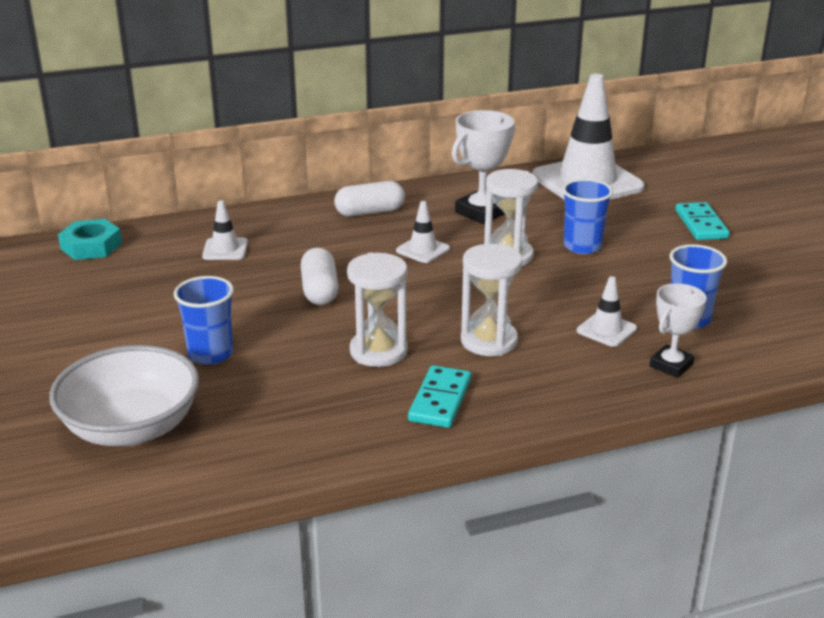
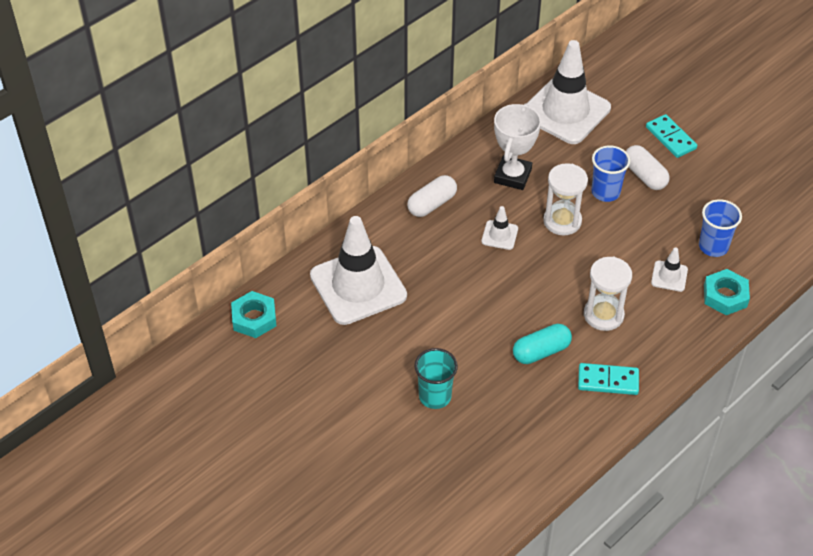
camera: 25 degrees left, 20 degrees up
(131, 428) = (439, 480): white bowl -> none
(210, 354) = (435, 396): blue cup -> turquoise cup
(225, 249) = (358, 286): white traffic cone -> white traffic cone, size x2.34
(319, 291) = (459, 306): white capsule -> white capsule (644, 176)
(378, 351) = (541, 351): white hourglass -> turquoise capsule
(440, 400) = (608, 381): turquoise domino -> turquoise domino turned 75 degrees counterclockwise
(671, 365) = (725, 296): white trophy -> turquoise nut

